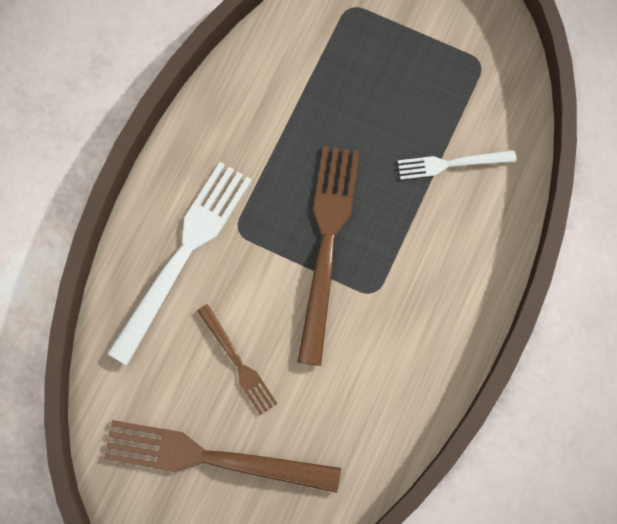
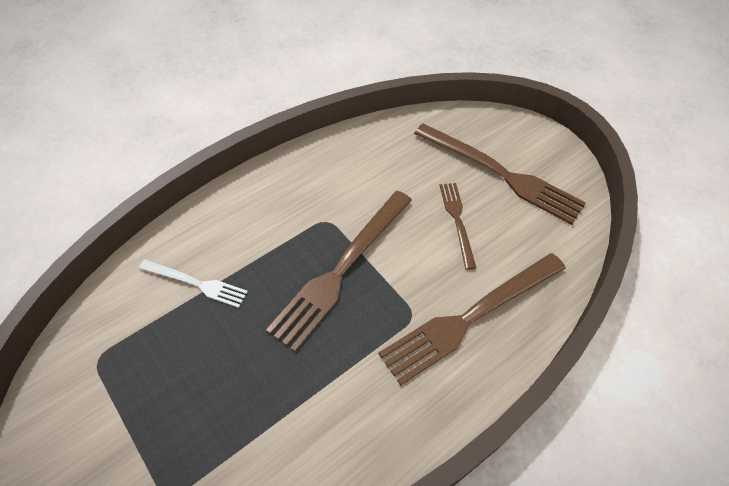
camera: 155 degrees left, 20 degrees down
(183, 255) = (470, 317): white fork -> brown fork

